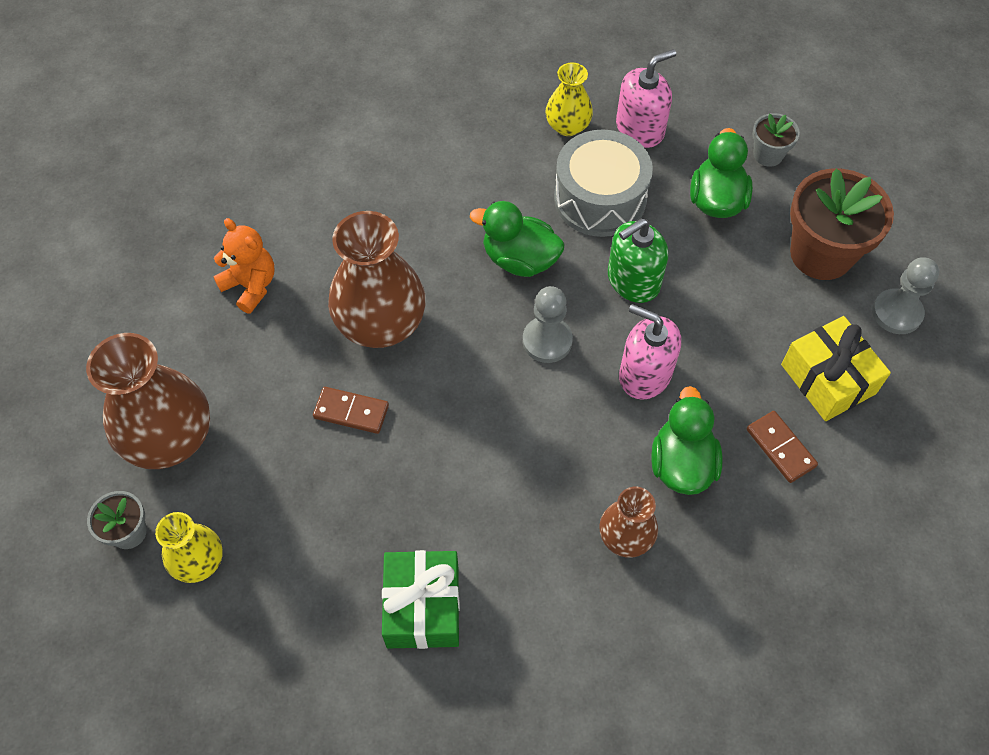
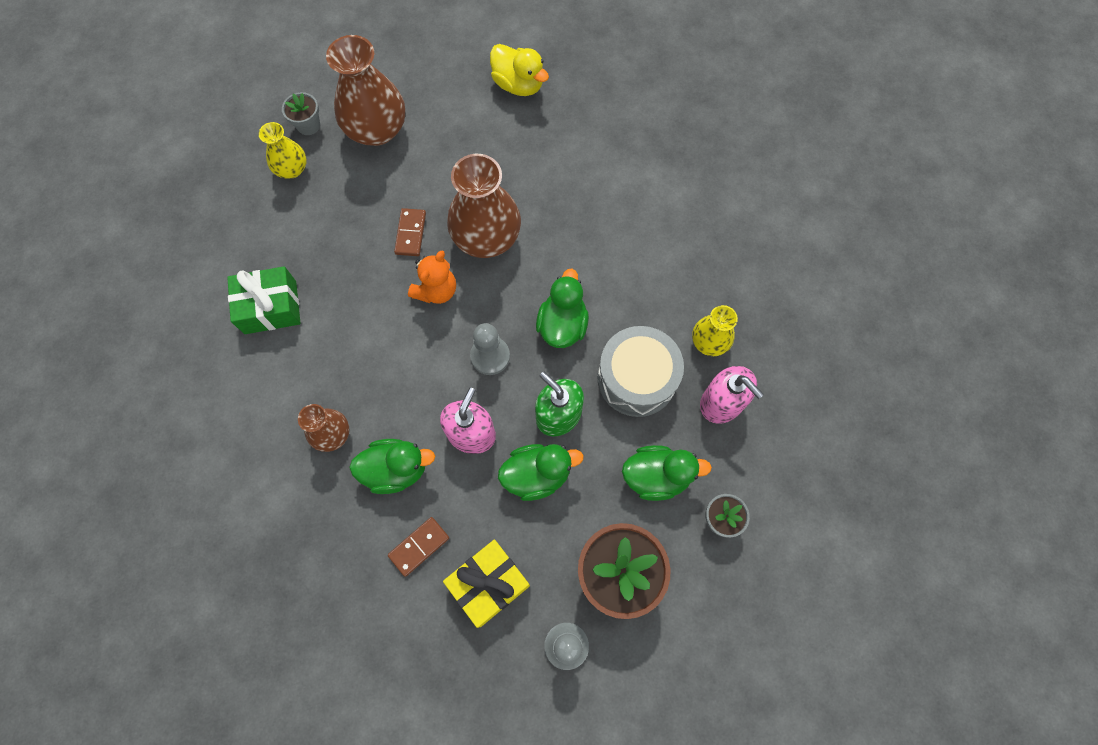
camera: 80 degrees right, 10 degrees up
(159, 256) = (518, 84): none -> yellow duck
(251, 286) = (504, 147): orange teddy bear -> orange teddy bear (436, 290)
(703, 312) = (537, 475): none -> green duck

